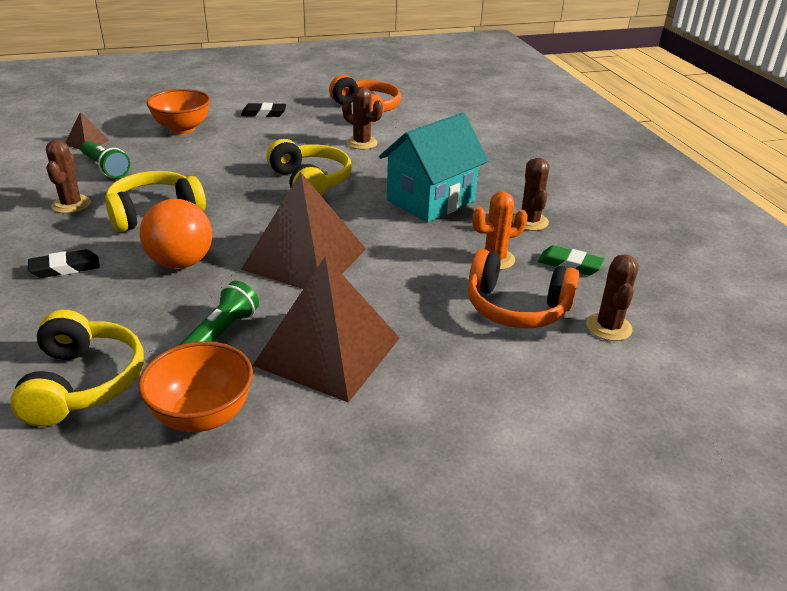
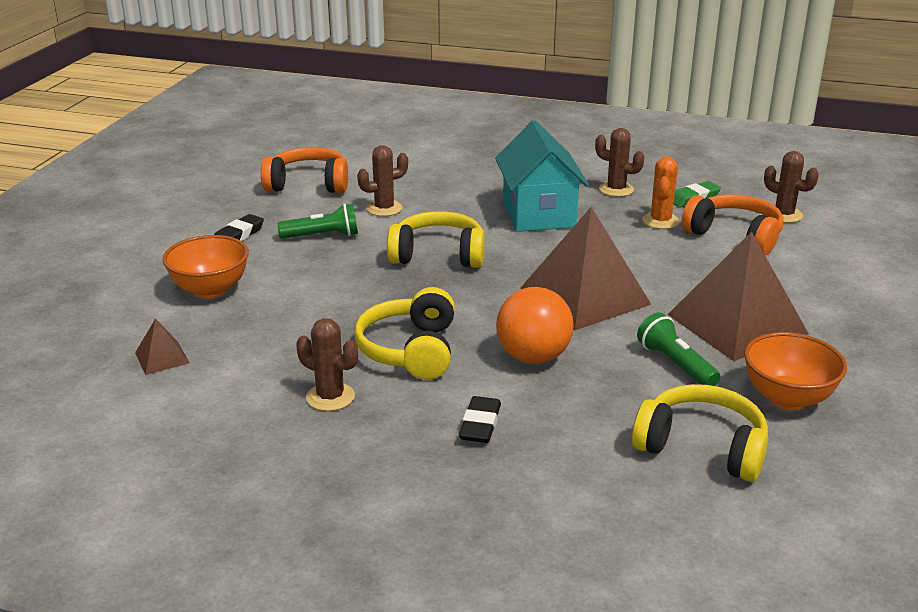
camera: 55 degrees left, 5 degrees down
(106, 168) = (258, 358): green flashlight -> green flashlight (322, 236)
(516, 307) = (734, 236): orange headphones -> orange headphones turned 105 degrees counterclockwise

